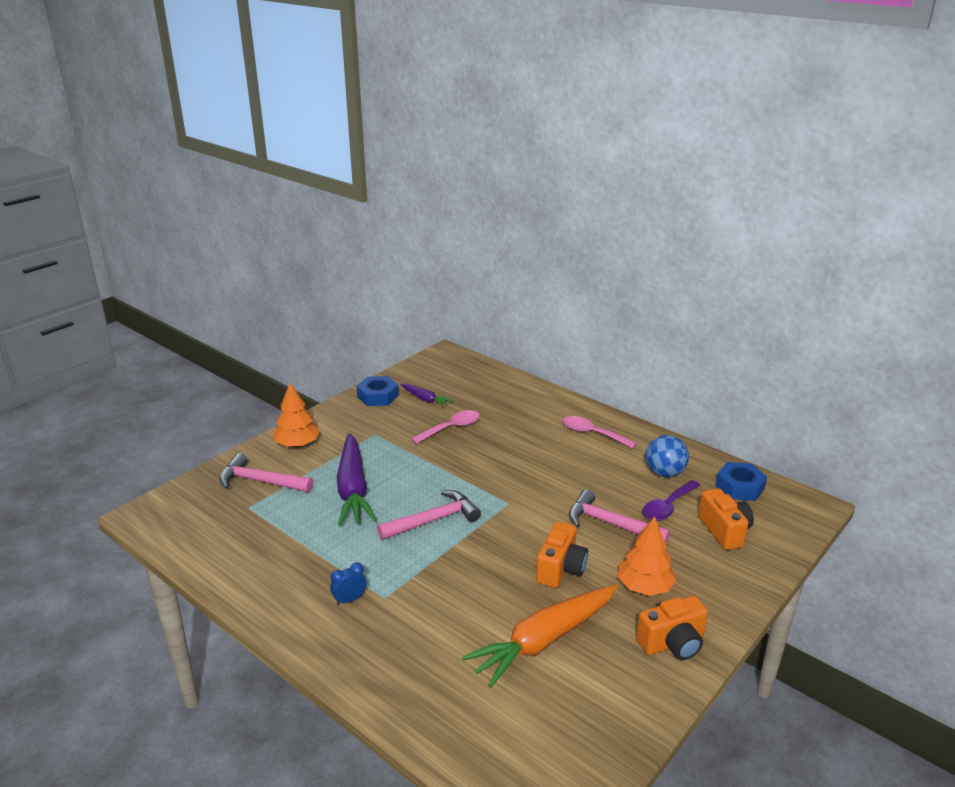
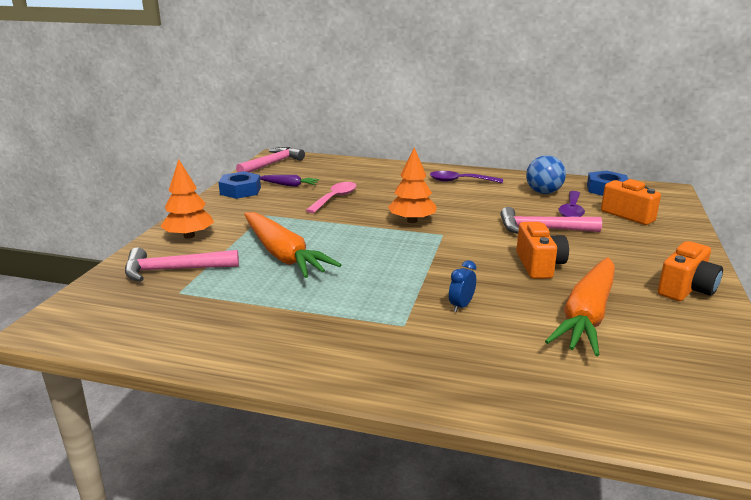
camera: 25 degrees left, 5 degrees down
(349, 600) = (370, 336): blue clock -> blue clock (461, 306)
(353, 489) = (283, 255): purple carrot -> orange carrot
(433, 520) = (388, 259): pink hammer -> pink hammer (272, 164)
(592, 434) = (460, 181): pink spoon -> purple spoon
(644, 587) = (618, 260): orange tree -> orange tree (412, 221)

